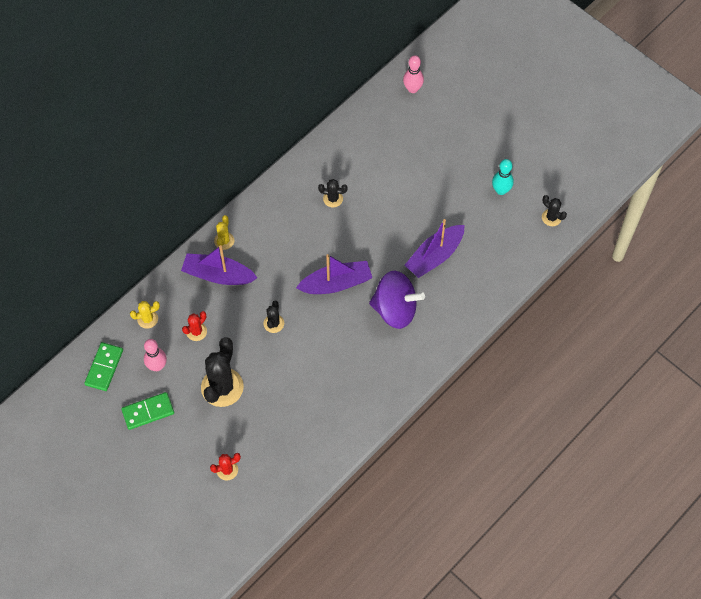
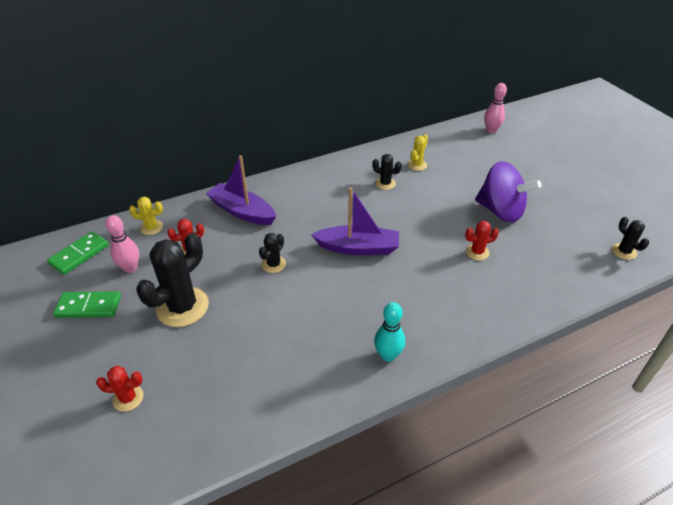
camera: 20 degrees right, 20 degrees down
(224, 241) = (264, 188): yellow cactus -> yellow cactus (417, 165)
(395, 309) = (415, 288): purple spinning top -> purple spinning top (500, 211)
(435, 256) = (477, 252): purple boat -> red cactus
(501, 190) = (566, 216): turquoise bowling pin -> turquoise bowling pin (388, 355)

